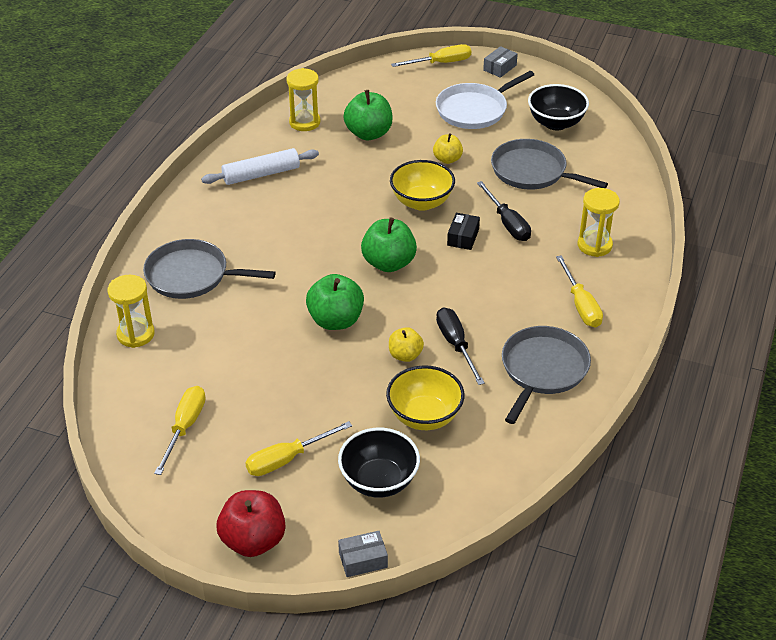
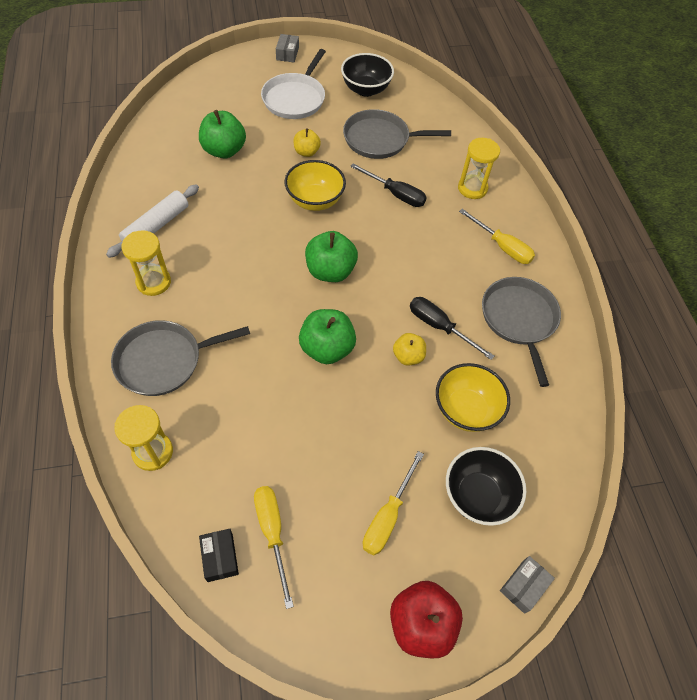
camera: 35 degrees left, 15 degrees up
(304, 122) = (160, 159): yellow hourglass -> yellow hourglass (153, 282)
(441, 63) = (237, 64): yellow screwdriver -> none
(463, 237) = (371, 221): black box -> black box (220, 557)

